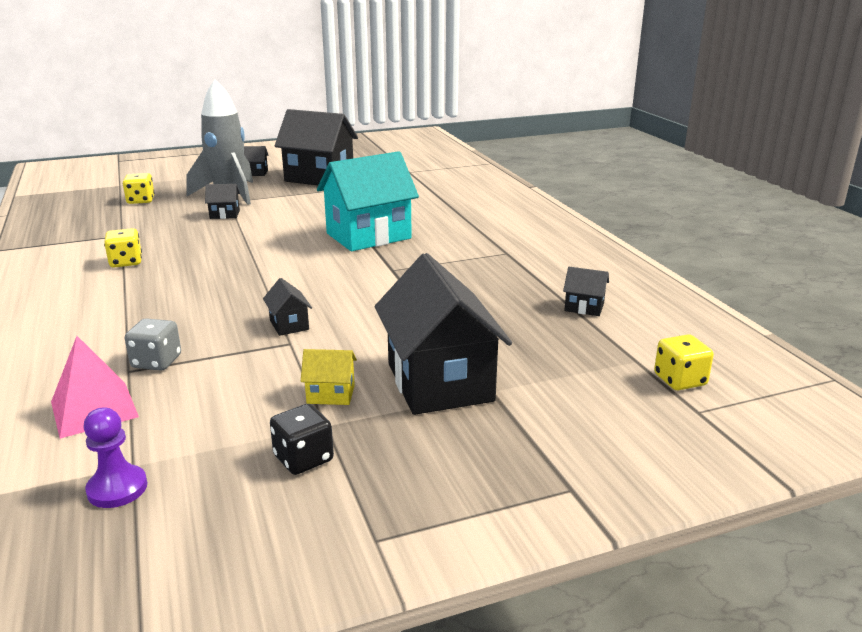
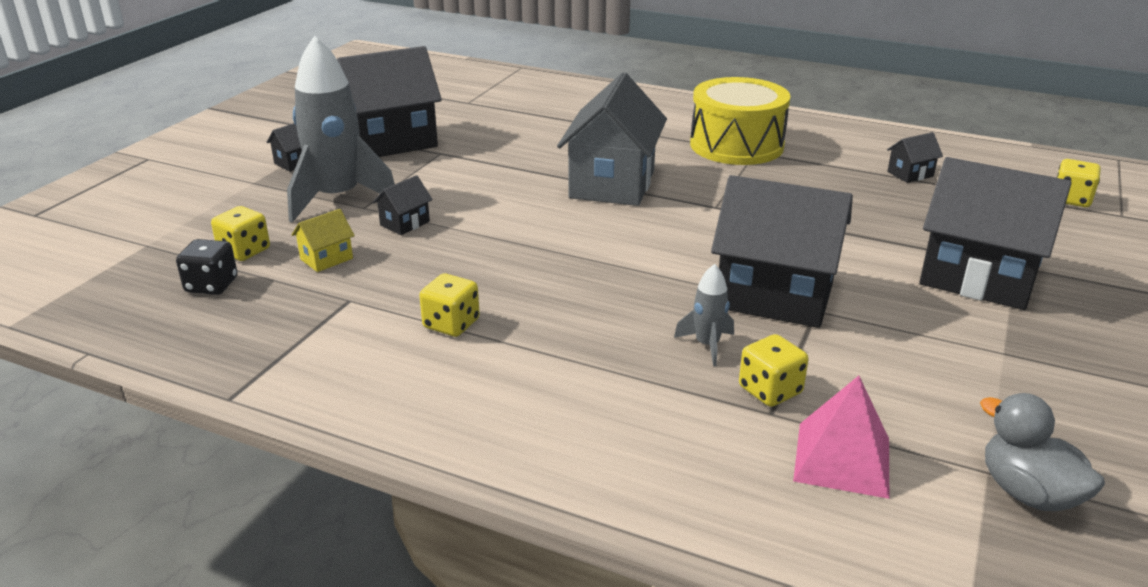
camera: 45 degrees left, 5 degrees up
(117, 488) = (1028, 493): purple pawn -> grey duck
(156, 362) = (770, 390): grey dice -> yellow dice
(191, 327) = (707, 345): none -> grey rocket
(289, 325) = (774, 296): black house -> black house, size x2.37
(303, 458) = (1055, 383): black dice -> black dice (211, 285)
(331, 394) = (949, 330): yellow house -> yellow house (326, 259)
(368, 236) = (612, 184): turquoise house -> grey house
(504, 245) = (736, 145): none -> yellow drum

